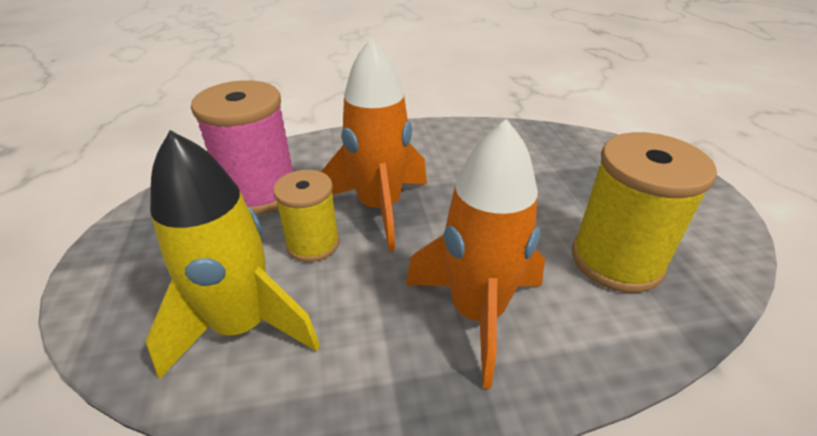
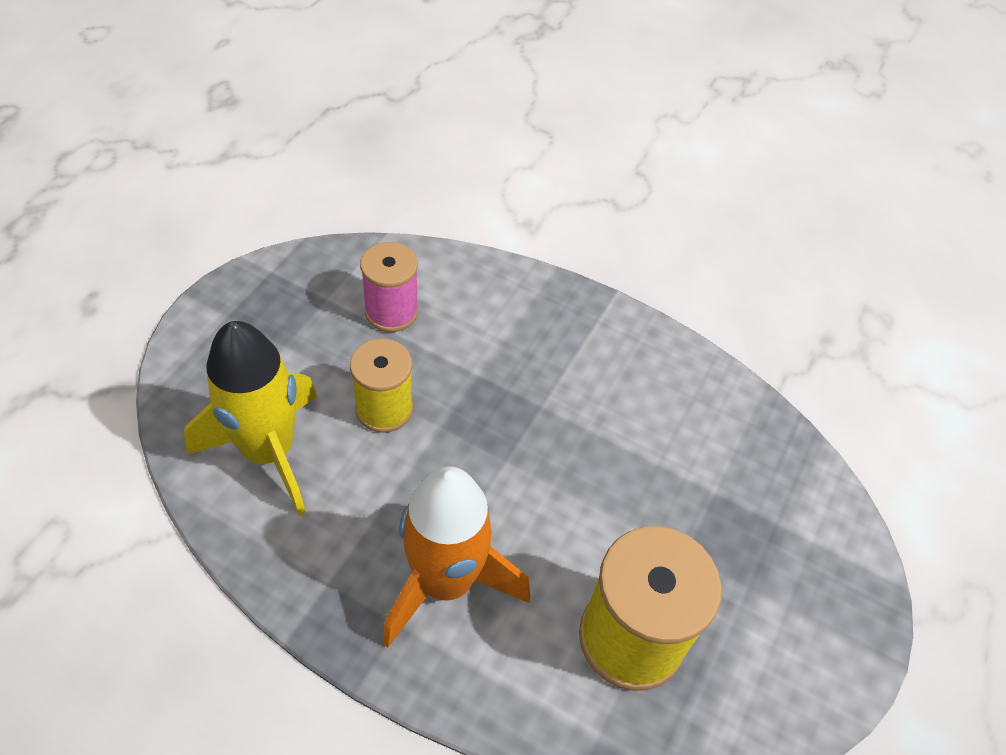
camera: 35 degrees right, 15 degrees up
(260, 192) = (391, 311): pink spool -> pink spool, size x0.62
(379, 208) = (478, 409): orange rocket -> none

